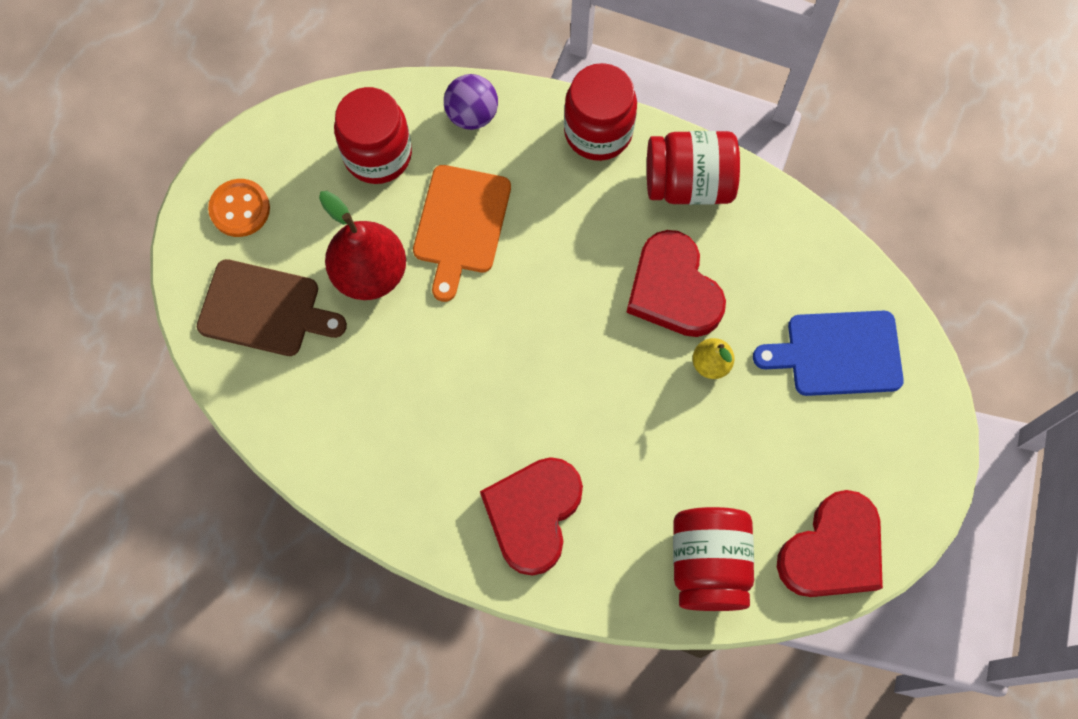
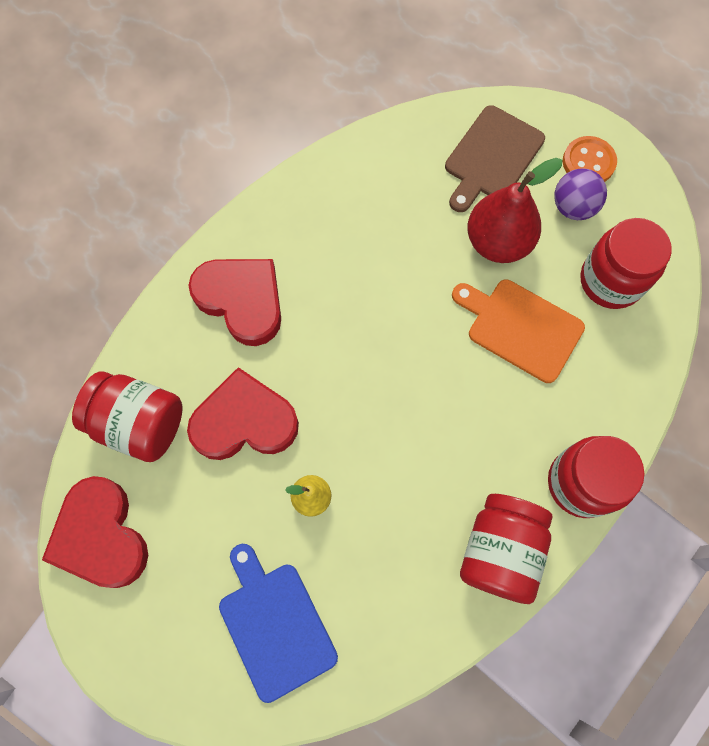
camera: 110 degrees right, 0 degrees up
(472, 115) = (630, 373): purple ball -> purple ball (573, 207)
(673, 290) = (395, 492): red heart -> red heart (244, 421)
(837, 353) = (275, 624): blue cutting board -> blue cutting board turned 45 degrees counterclockwise

